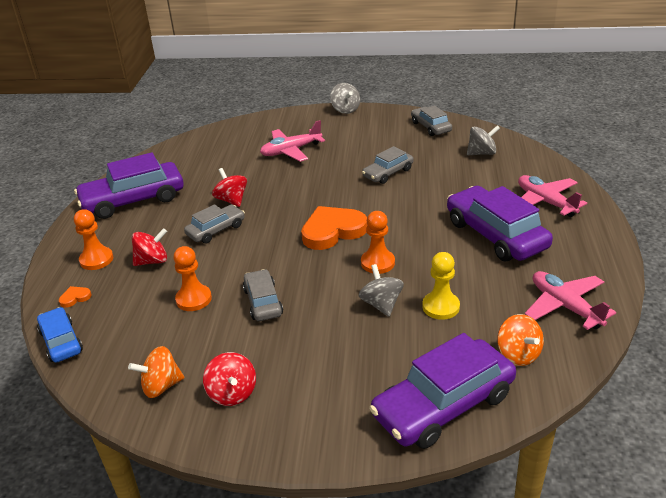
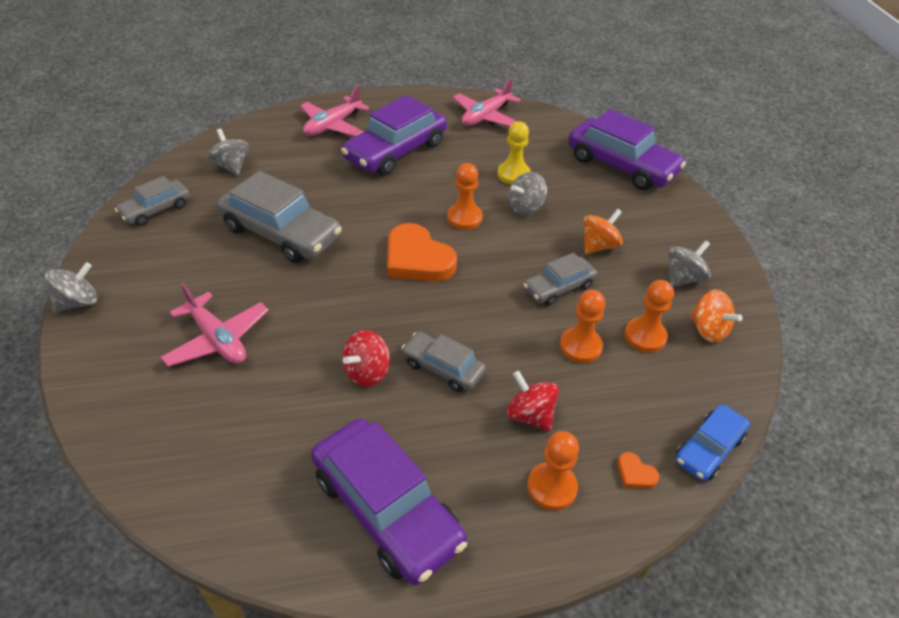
camera: 110 degrees left, 10 degrees up
(180, 340) = (645, 336): none -> orange pawn
(232, 393) = (683, 278): red spinning top -> grey spinning top
(388, 173) = (281, 233): grey car -> grey car, size x1.81
(518, 354) = (551, 136): orange spinning top -> orange spinning top (599, 246)

